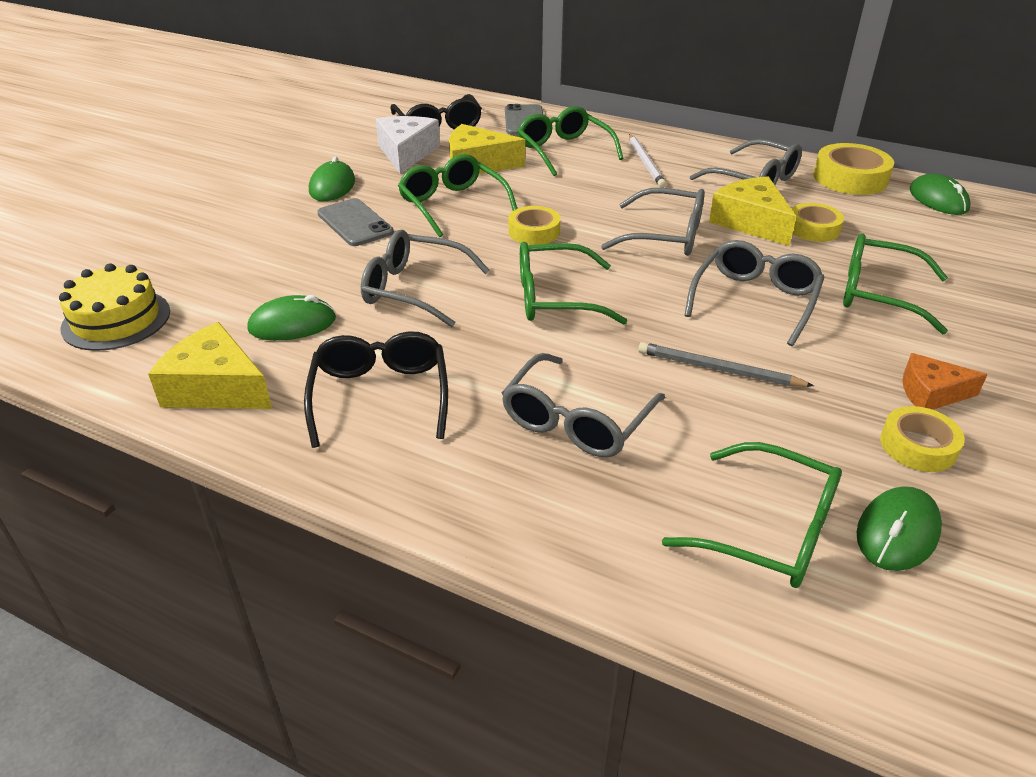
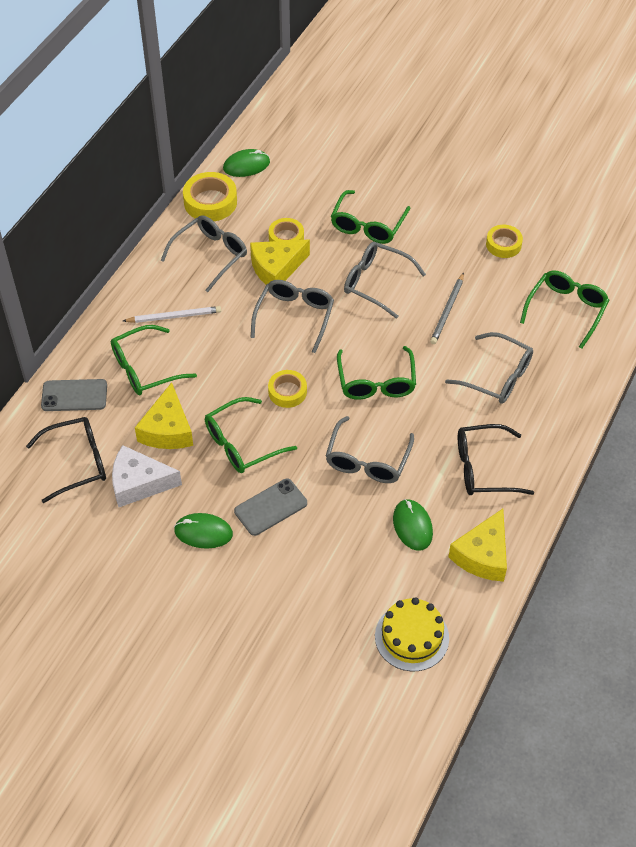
camera: 90 degrees left, 15 degrees up
(897, 532) = (561, 267): green mouse -> none
(931, 393) = (462, 228): orange cheese -> none

